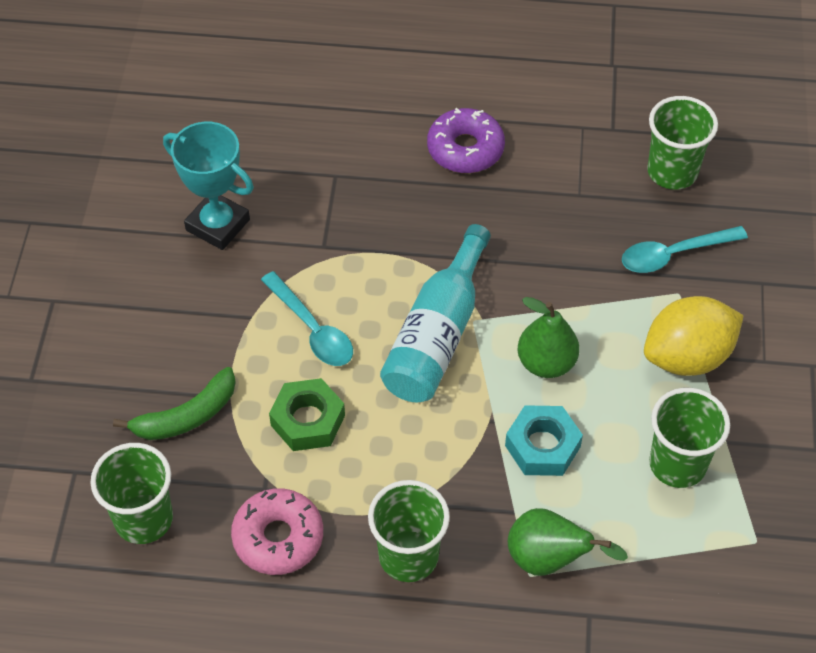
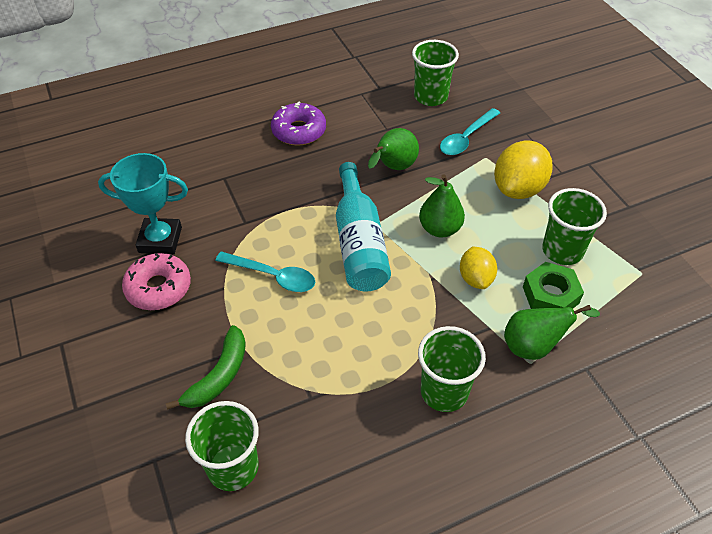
camera: 30 degrees left, 5 degrees down
(278, 537) = (344, 427): pink donut -> pink donut (159, 288)
(308, 420) = (310, 336): green nut -> green nut (550, 295)
(542, 446) = (475, 278): turquoise nut -> yellow lemon
(548, 254) = (393, 168): none -> green pear

